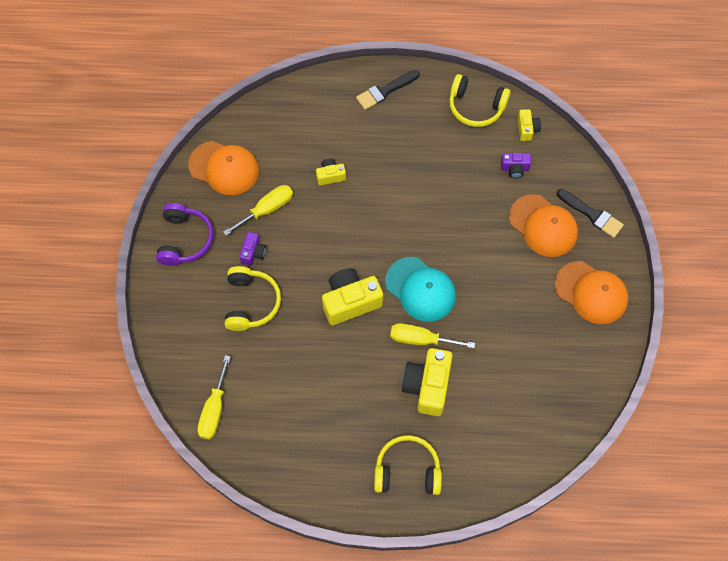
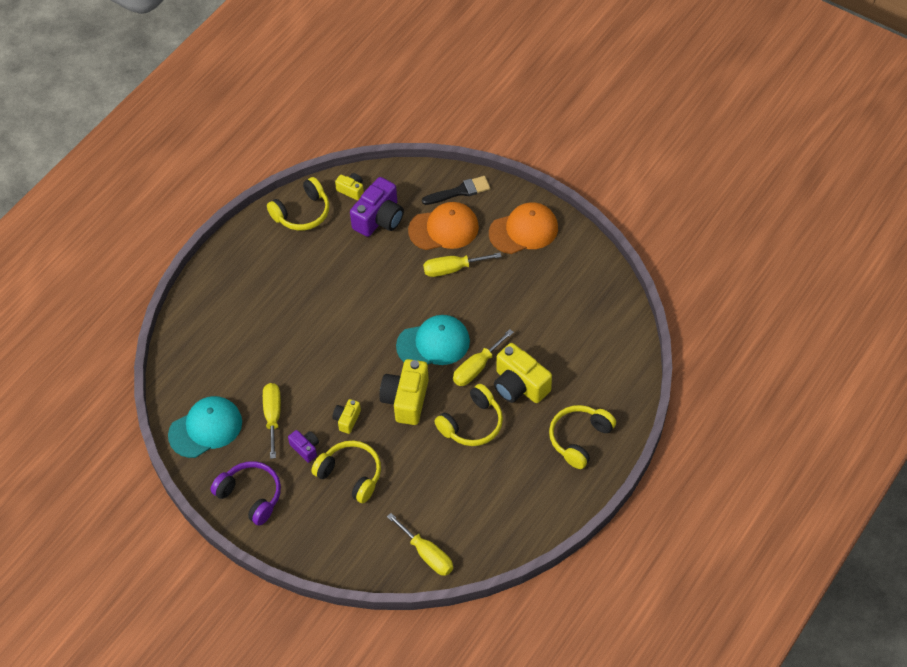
camera: 55 degrees left, 10 degrees down
(224, 168) = (205, 428): orange cap -> turquoise cap
(330, 176) = (279, 351): yellow camera -> yellow camera (347, 420)
(362, 369) = (472, 424): none -> yellow headphones
(385, 91) = (233, 267): black brush -> none
(507, 258) = (452, 269): none -> yellow screwdriver
(514, 168) = (379, 218): purple camera -> purple camera, size x1.92

